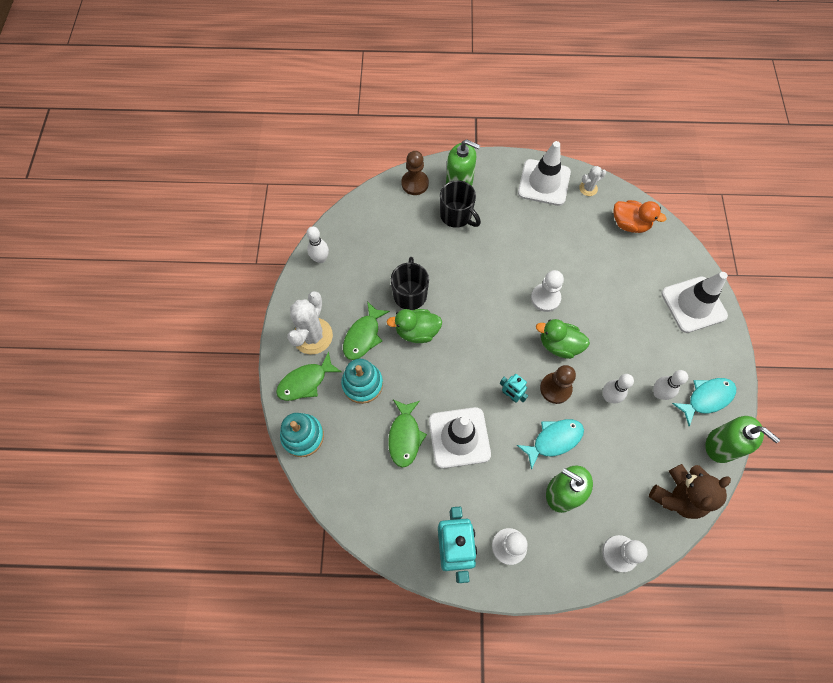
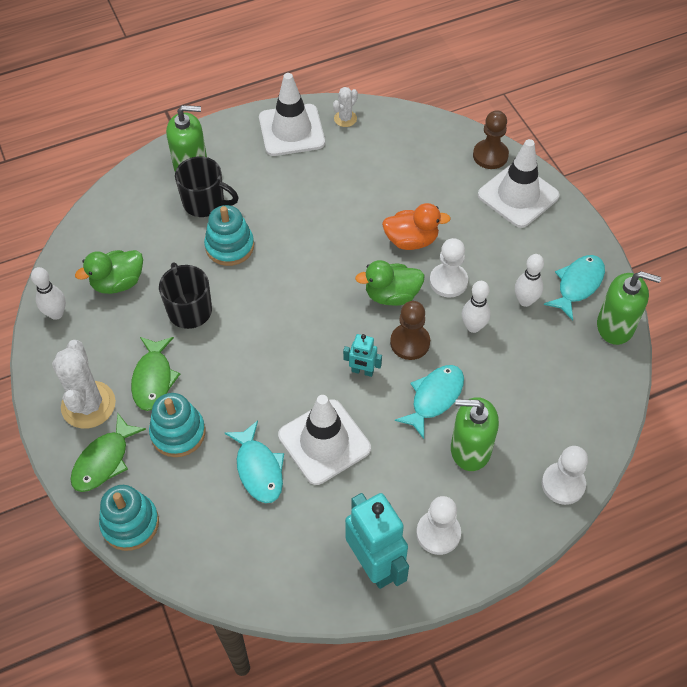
camera: 25 degrees left, 10 degrees down
(405, 436) = (259, 469): green fish -> turquoise fish
(415, 183) = (136, 186): brown pawn -> brown pawn (490, 155)
(417, 332) = (217, 348): green duck -> green duck (118, 283)
(459, 257) = (229, 246): none -> turquoise stacking toy
(545, 298) = (352, 252): white pawn -> white pawn (448, 281)
(629, 224) = (409, 139): orange duck -> orange duck (411, 240)
(677, 496) = (595, 397): brown teddy bear -> none

